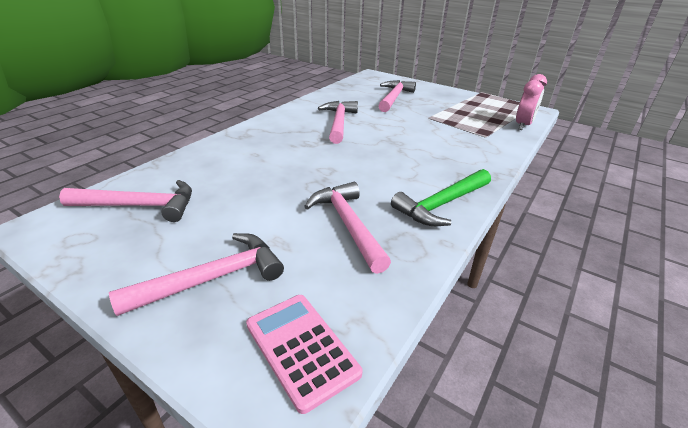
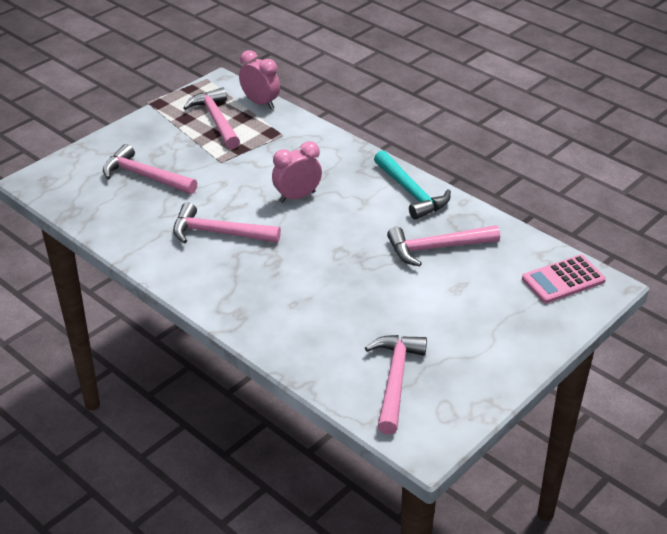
camera: 80 degrees left, 5 degrees up
(212, 278) = (500, 322): pink hammer -> pink hammer (216, 120)
(399, 147) = (297, 197): none -> pink clock
(442, 204) = (411, 192): green hammer -> turquoise hammer

